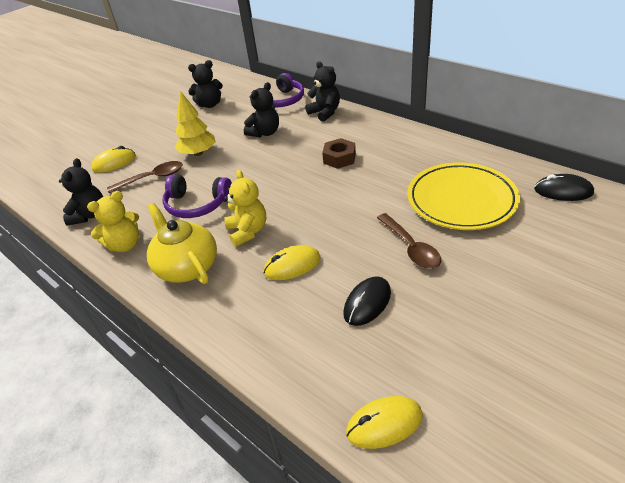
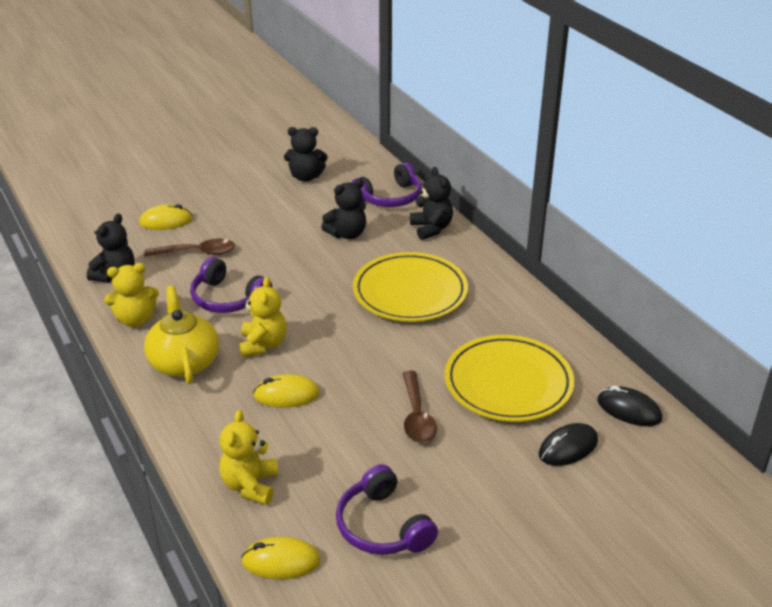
camera: 15 degrees right, 5 degrees down
(198, 153) = (260, 237): yellow tree -> none
(309, 358) = (250, 485): none -> yellow teddy bear
(339, 158) = (410, 292): brown nut -> yellow plate
(367, 303) = (335, 455): black mouse -> black mouse (568, 448)
(451, 353) = (382, 526): none -> purple headphones

